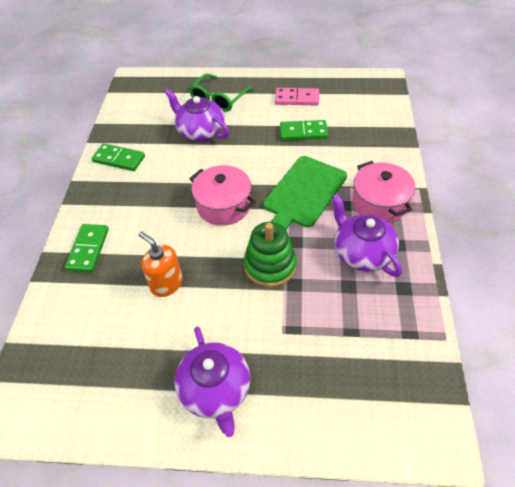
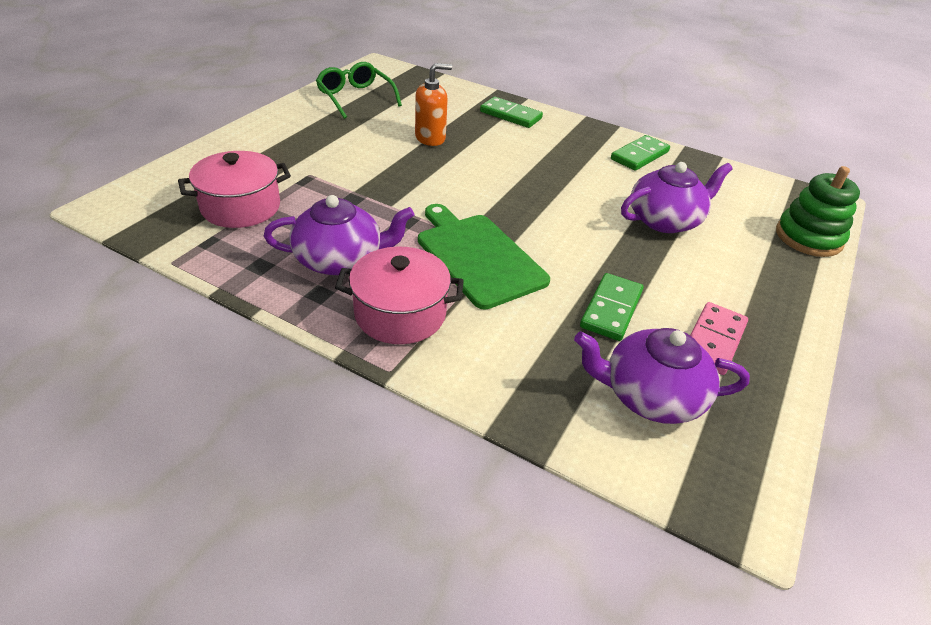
camera: 110 degrees right, 10 degrees down
(215, 390) = (300, 130): purple teapot -> purple teapot (650, 396)
(218, 99) = (742, 258): green glasses -> green glasses (355, 97)
(223, 206) = (506, 195): pink pot -> pink pot (241, 207)
(270, 265) = (391, 194): green stacking toy -> green stacking toy (808, 237)

